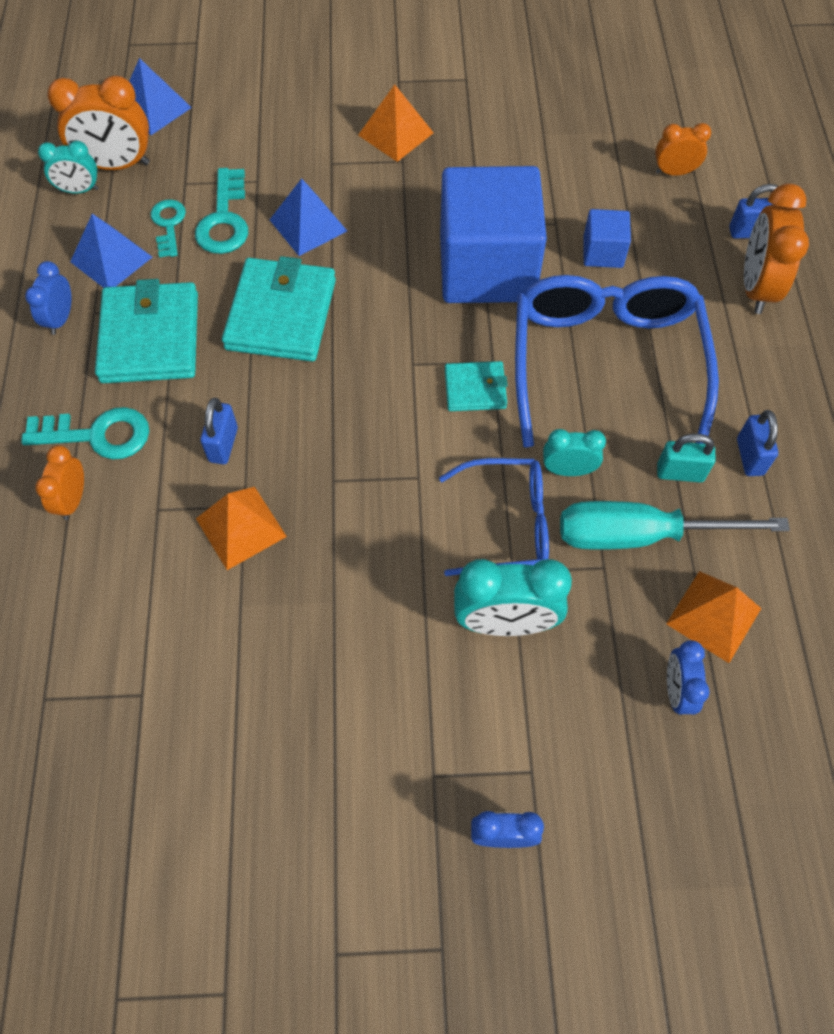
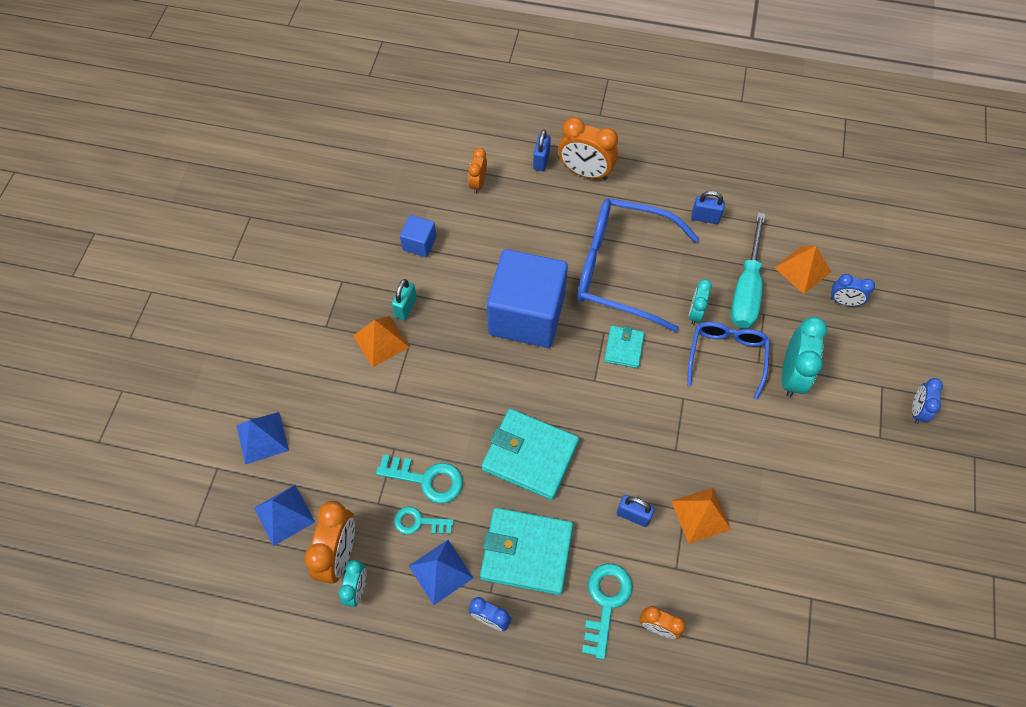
camera: 75 degrees left, 0 degrees up
(308, 225) = (451, 420): blue pyramid -> blue pyramid (262, 437)
(603, 252) = (533, 244): blue cube -> blue cube (419, 243)
(680, 473) = (708, 255): turquoise padlock -> turquoise padlock (405, 307)

